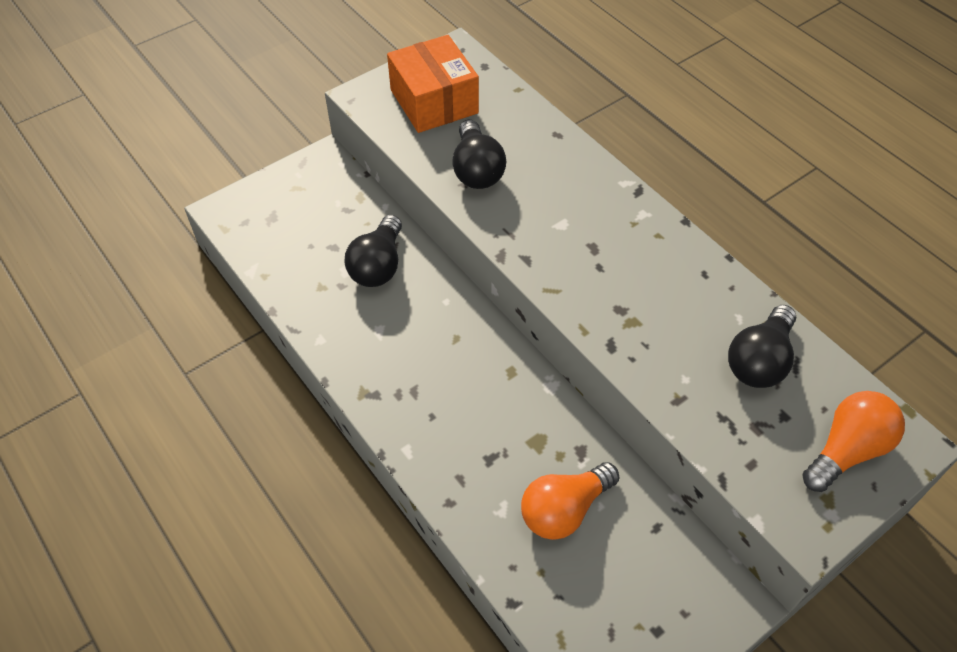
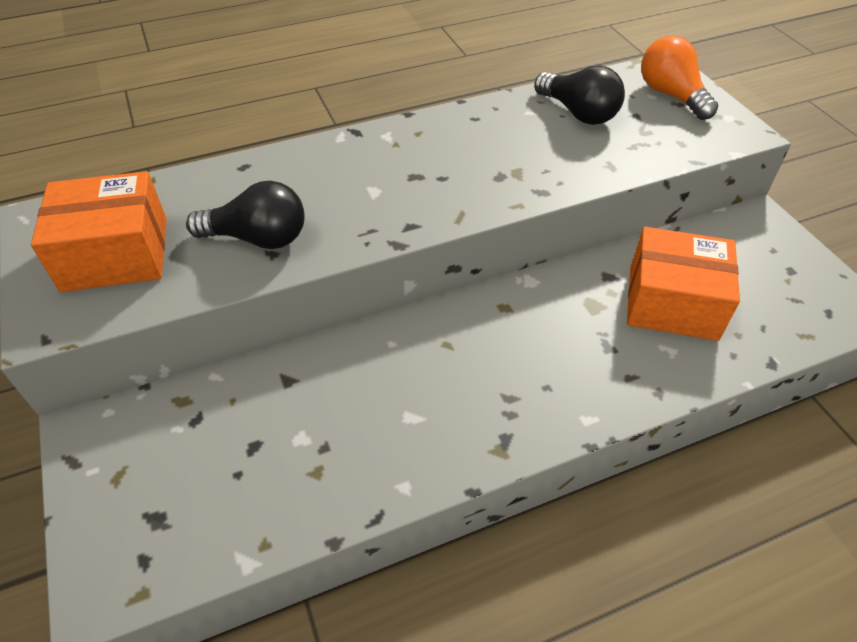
camera: 75 degrees left, 5 degrees down
(378, 265) = (309, 400): black light bulb -> none
(564, 510) = (672, 302): orange light bulb -> orange box

